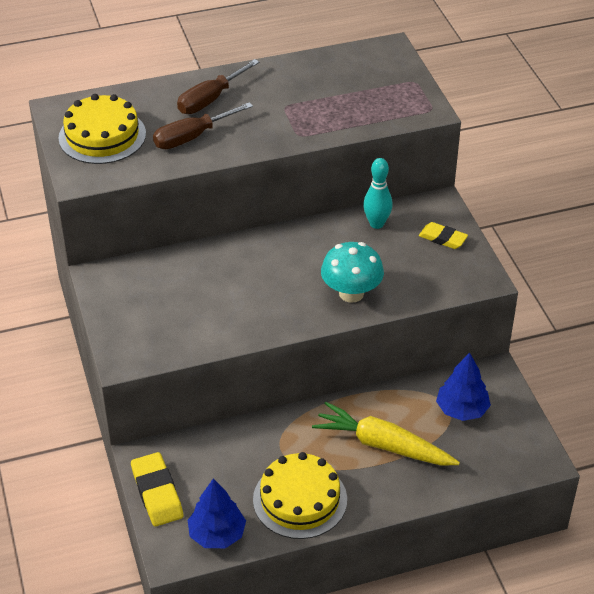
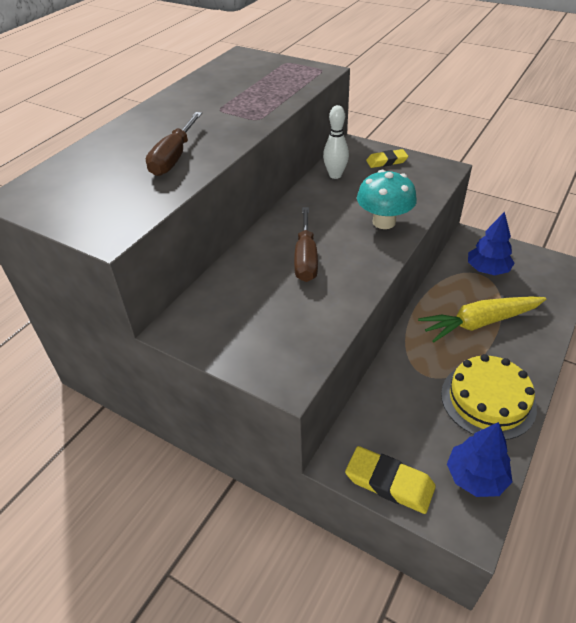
camera: 40 degrees left, 0 degrees up
(102, 136) = (87, 194): yellow cake -> none
(210, 99) = (153, 130): brown screwdriver -> brown screwdriver (306, 258)
(376, 224) = (335, 175): turquoise bowling pin -> white bowling pin

